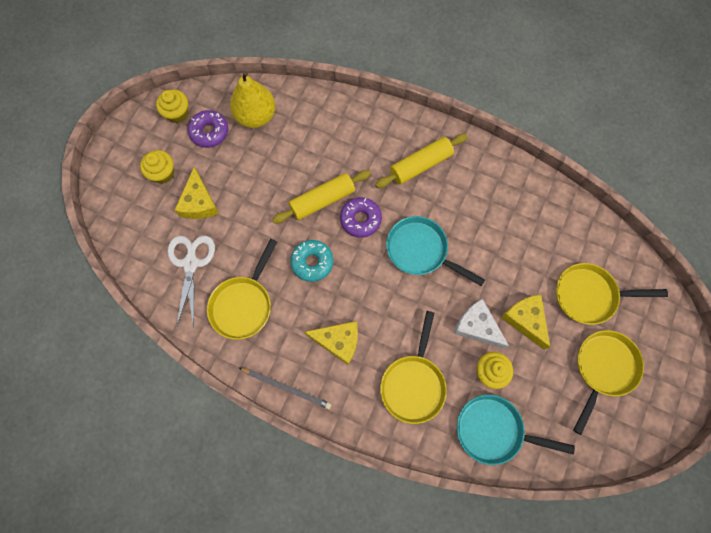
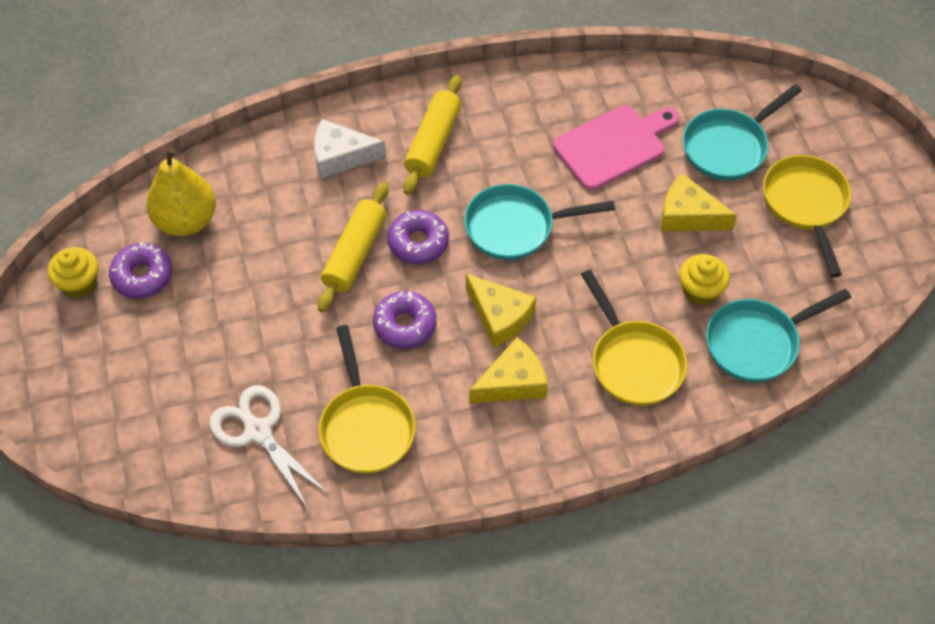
camera: 40 degrees left, 15 degrees down
(163, 173) = (125, 361): yellow cupcake -> none
(199, 202) = (204, 360): yellow cheese -> yellow cheese (499, 316)
(287, 388) = (500, 473): grey pencil -> none
(312, 262) = (405, 325): turquoise donut -> purple donut
(477, 327) = (646, 258): white cheese -> white cheese (341, 156)
(520, 243) = (613, 145): none -> pink cutting board
(589, 295) = (728, 147): yellow pan -> turquoise pan

